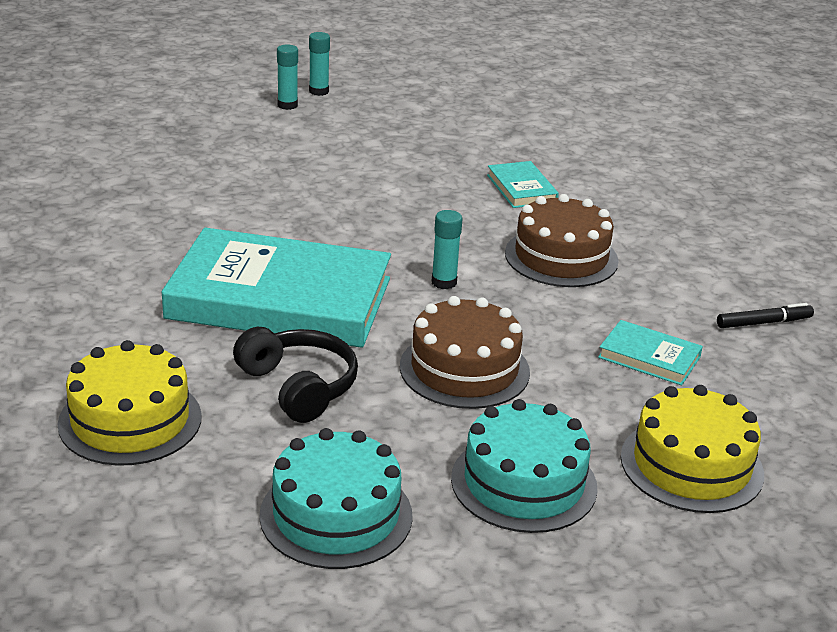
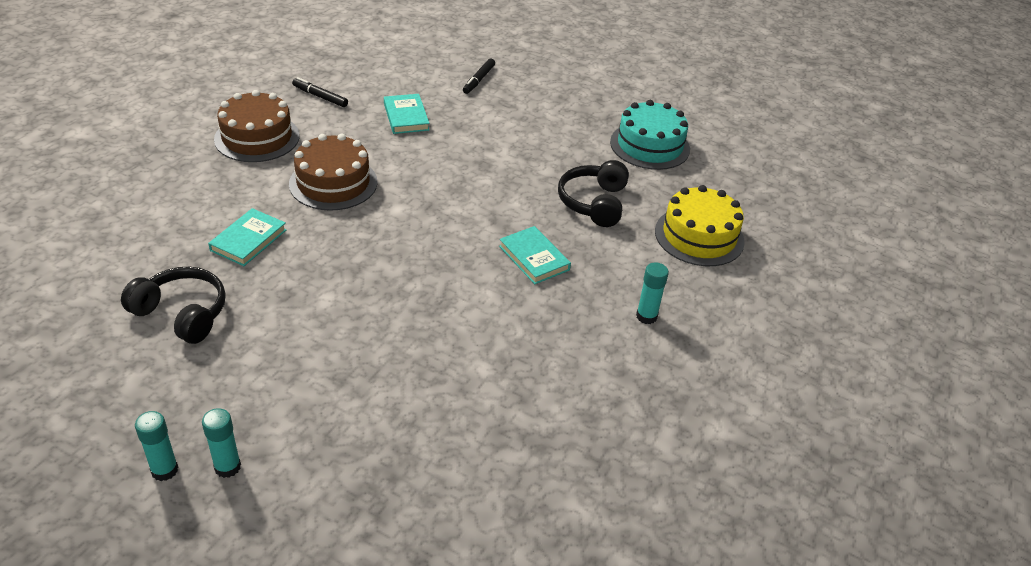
camera: 135 degrees left, 10 degrees up
(279, 298) = (534, 258): turquoise book -> turquoise book, size x0.42
(444, 282) = (426, 210): turquoise glue stick -> turquoise glue stick (646, 316)
(462, 138) = (182, 313): none -> black headphones
(464, 369) = (500, 163): brown cake -> brown cake (257, 137)
(524, 483) = (555, 112): turquoise cake -> none
(691, 465) = (478, 80): yellow cake -> black marker

